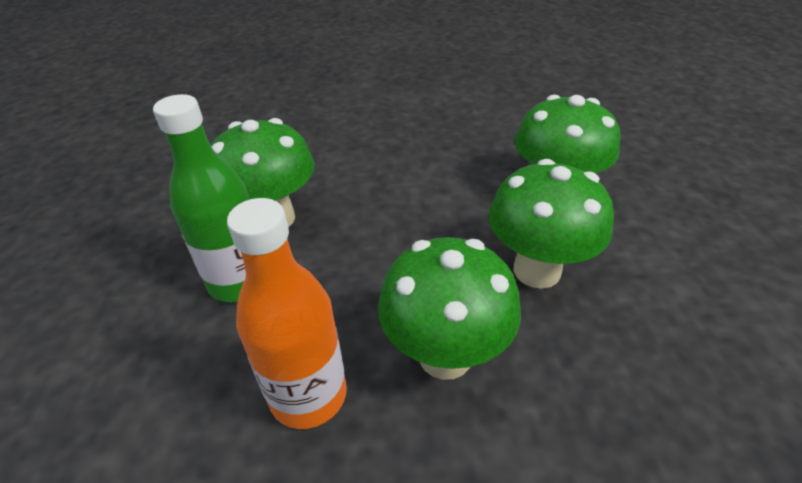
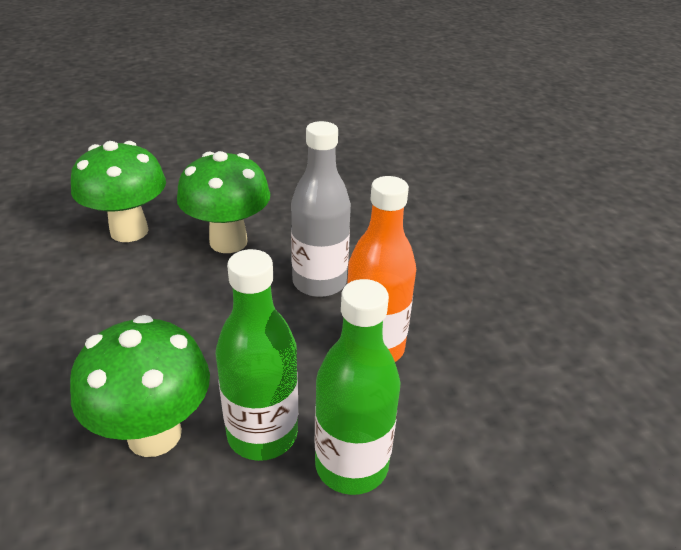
camera: 105 degrees left, 5 degrees down
(170, 341) = (351, 465): none -> green bottle
(445, 355) = (319, 282): green mushroom -> grey bottle

